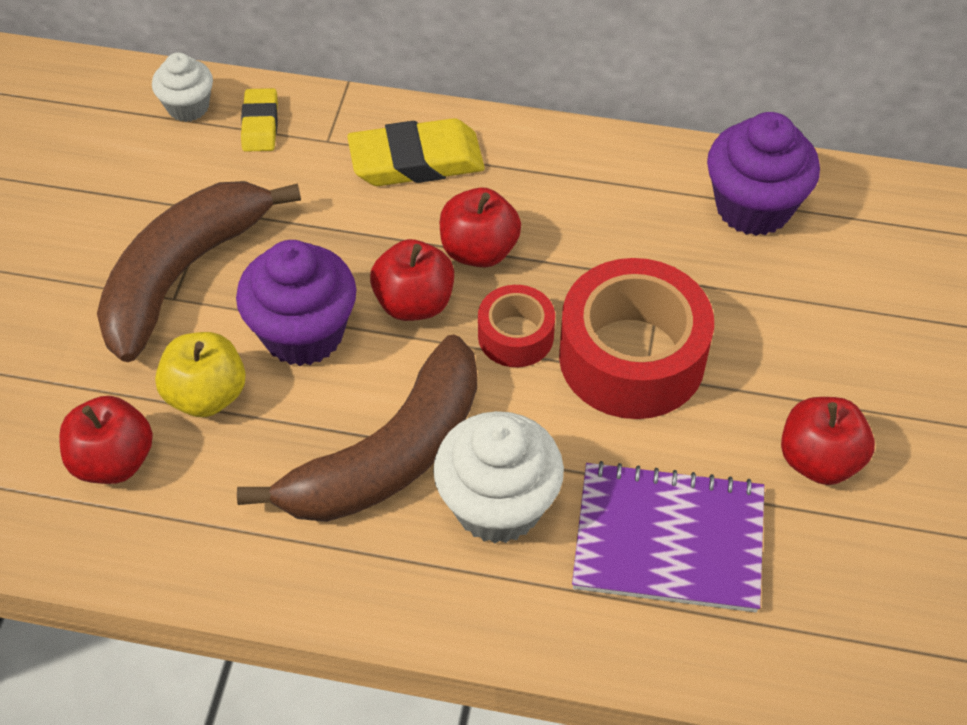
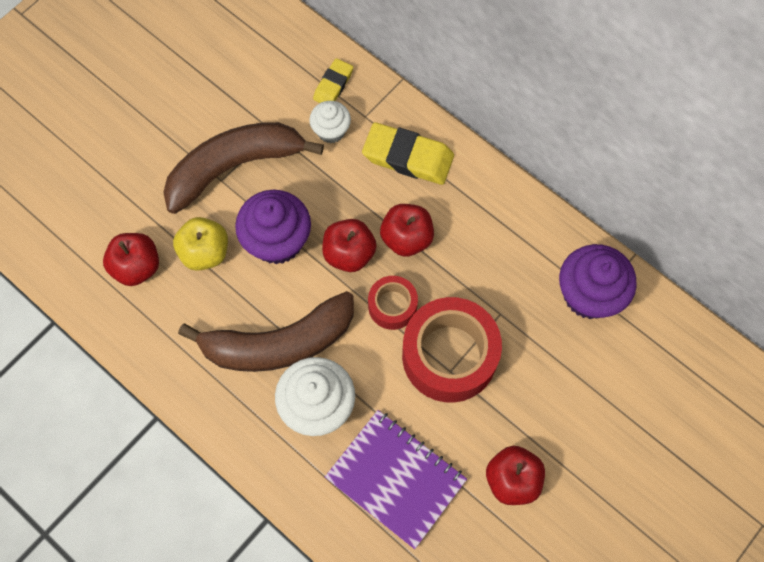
camera: 30 degrees right, 15 degrees up
(188, 107) = (299, 51): white cupcake -> white cupcake (331, 131)

